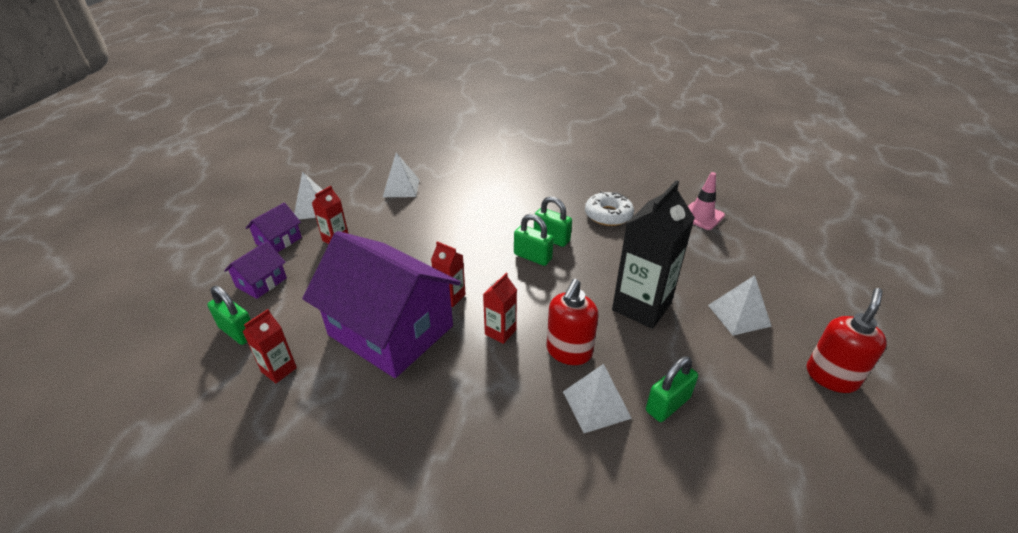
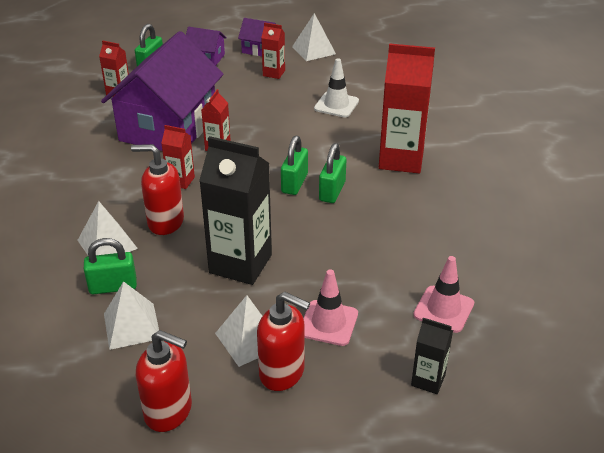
camera: 75 degrees right, 0 degrees up
(401, 188) = (374, 85): white pyramid -> white pyramid (131, 326)
(420, 213) = (336, 105): none -> white traffic cone
(520, 197) = (401, 159): none -> red carton
(608, 215) = (400, 227): white donut -> none
(667, 404) = (113, 286): green padlock -> green padlock turned 45 degrees counterclockwise
(717, 269) = (328, 323): none -> pink traffic cone
(771, 237) = (428, 380): none -> black carton
(774, 302) = (282, 372): none -> red soap dispenser

